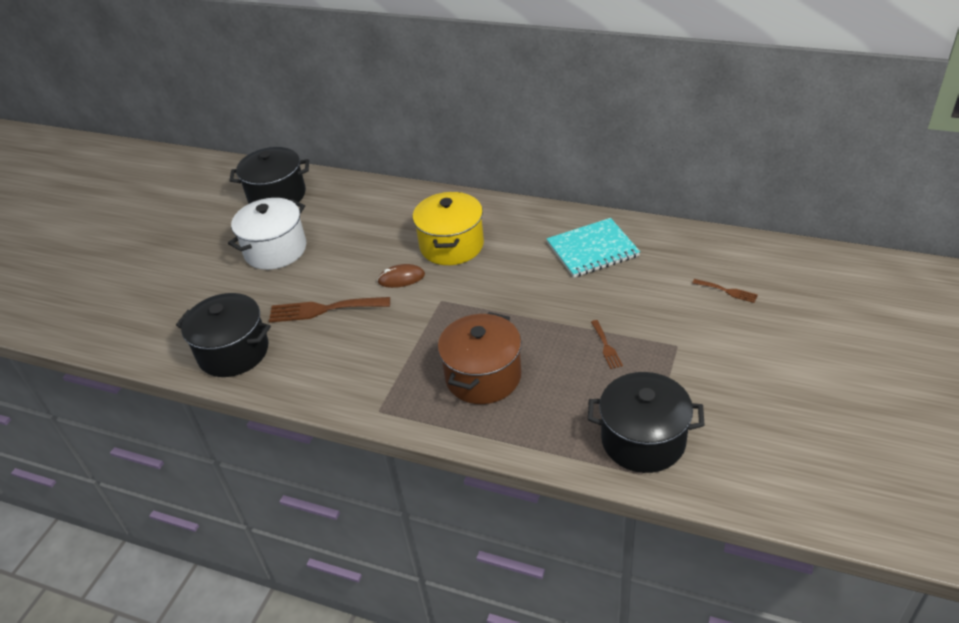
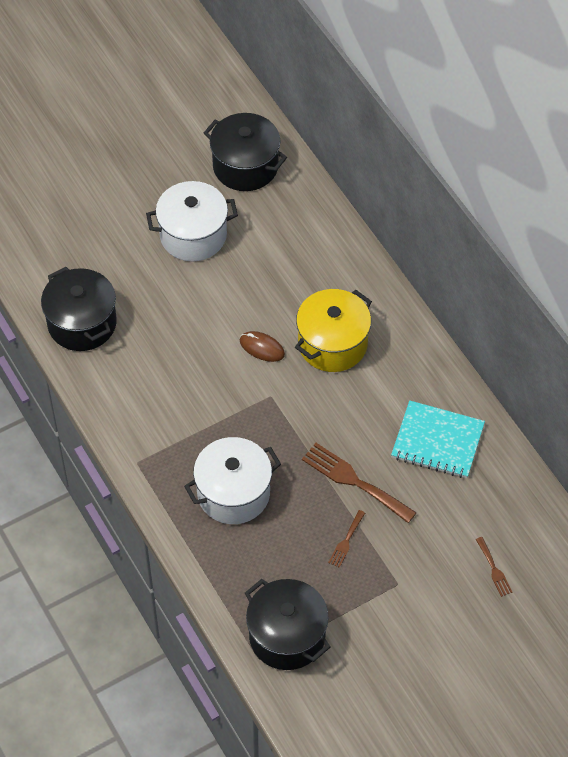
camera: 35 degrees right, 15 degrees up
(323, 309) = (177, 333): brown fork -> brown fork (354, 481)
(483, 376) = (233, 493): brown pot -> white pot

